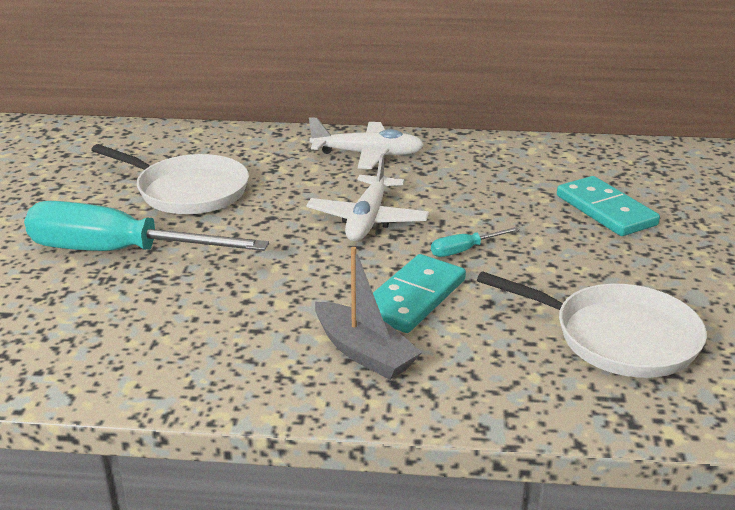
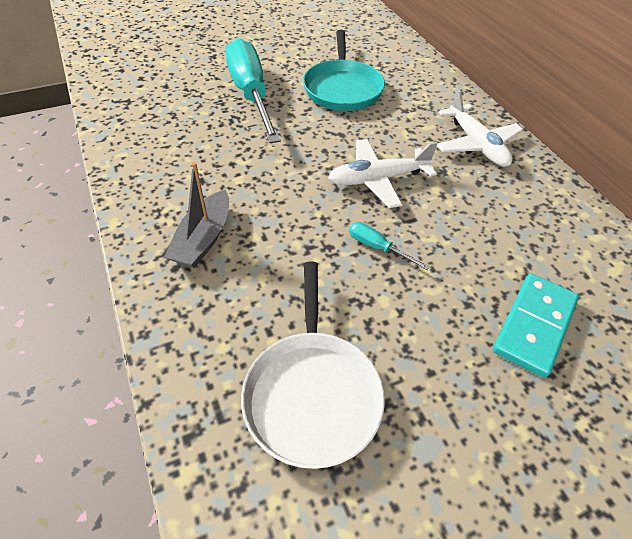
camera: 60 degrees right, 20 degrees up
(188, 191) = (342, 89): white pan -> turquoise pan
(413, 298) = (287, 241): turquoise domino -> none

